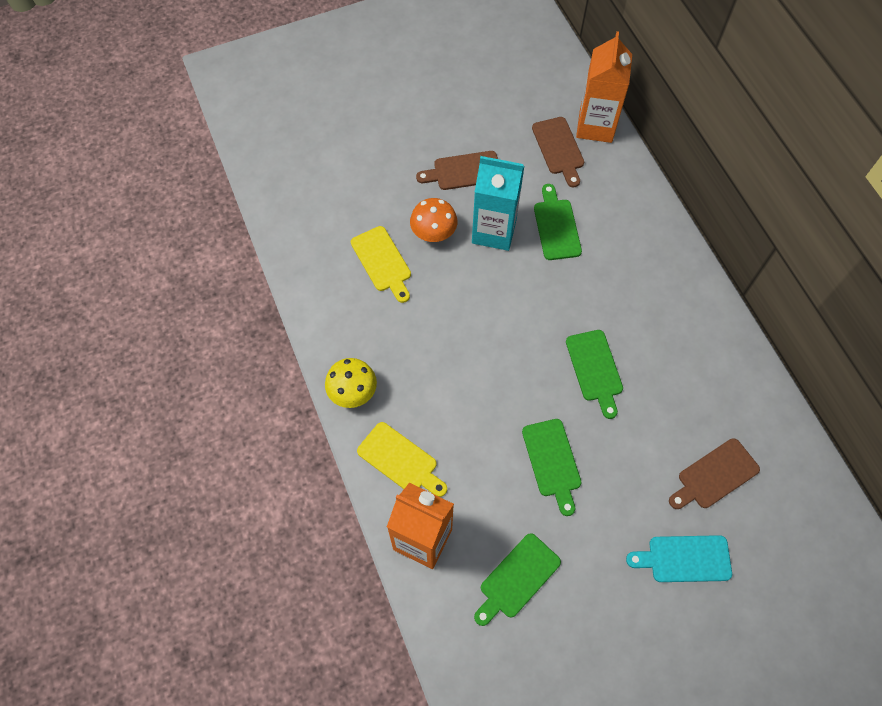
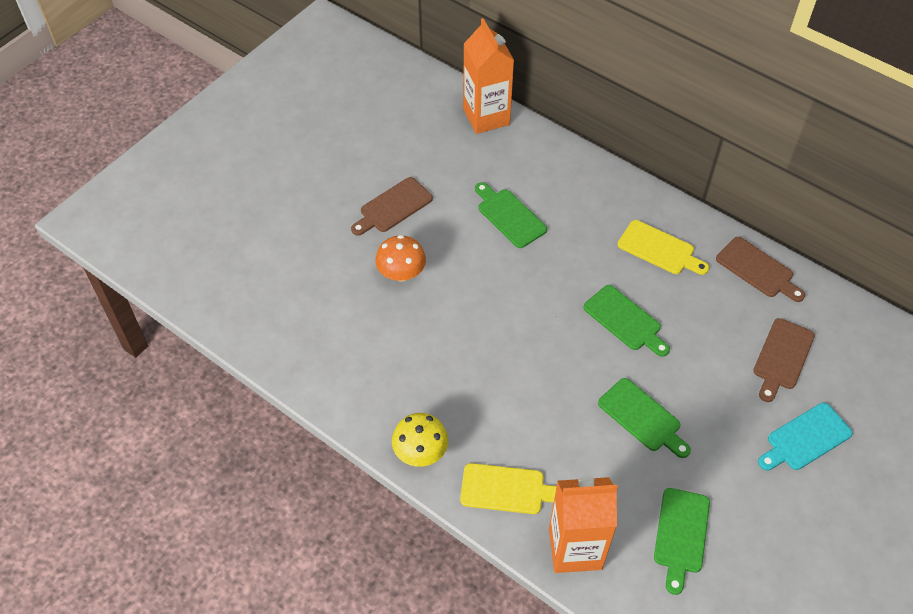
camera: 30 degrees left, 10 degrees down
(382, 262) = (370, 321): yellow cutting board -> yellow cutting board (659, 249)
(494, 231) = (456, 246): turquoise carton -> none
(559, 149) = (467, 150): brown cutting board -> brown cutting board (757, 269)

